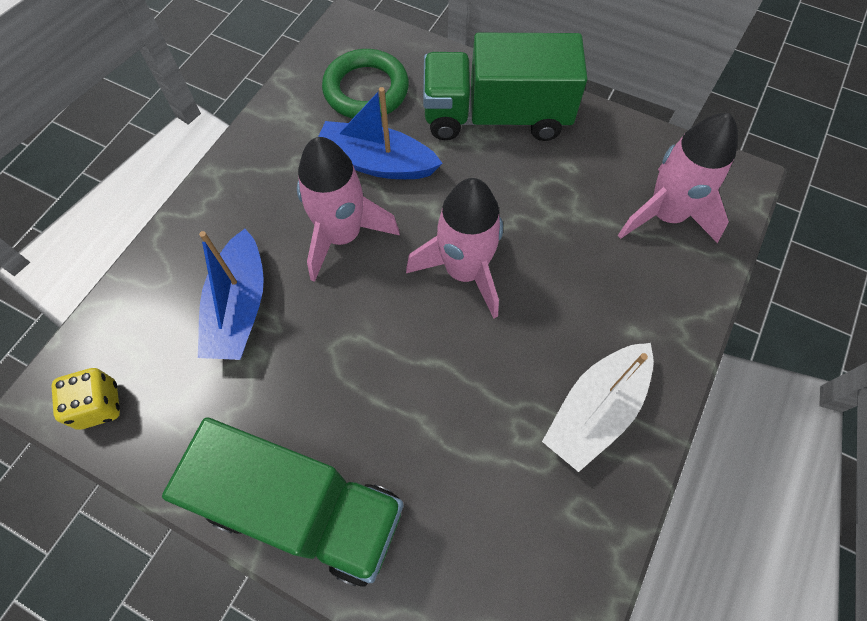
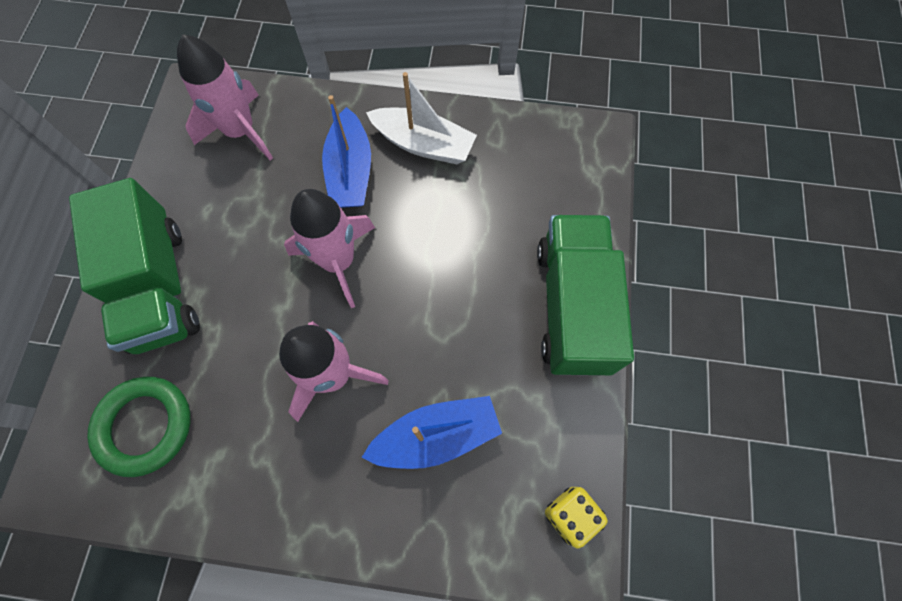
camera: 110 degrees left, 5 degrees up
(376, 163) = (241, 377): blue boat -> blue boat (350, 171)

